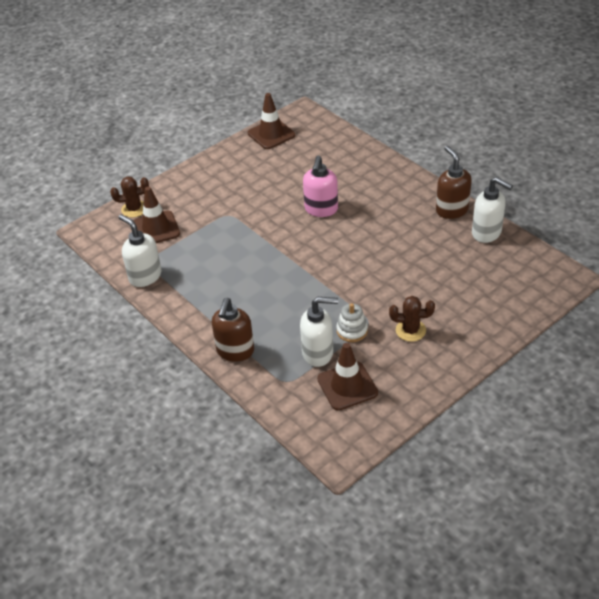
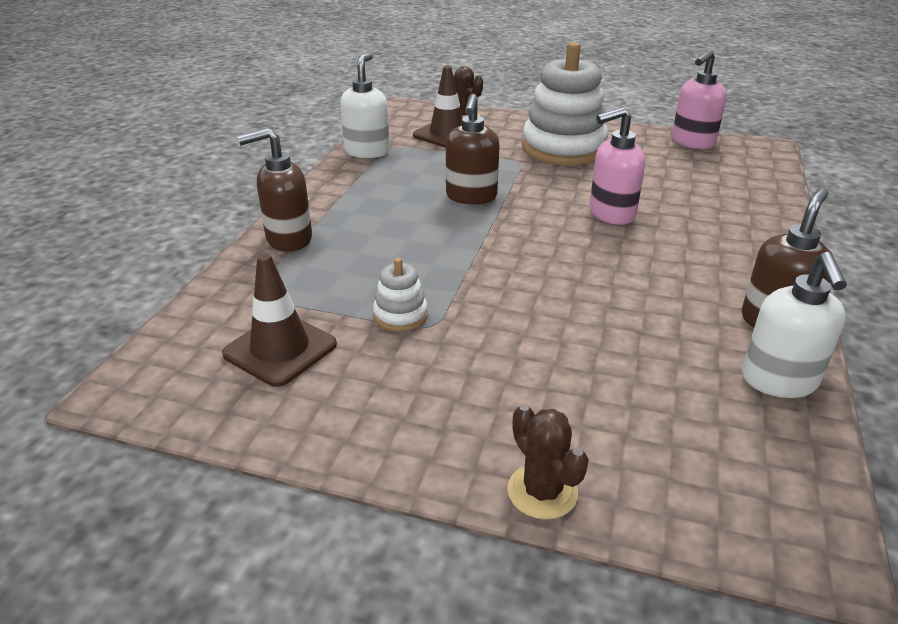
camera: 55 degrees right, 10 degrees down
(228, 188) = (563, 148): none -> white stacking toy
(253, 254) = (471, 197): none -> brown soap dispenser
(271, 134) = (692, 142): brown traffic cone -> pink soap dispenser
(318, 353) = (331, 301): white soap dispenser -> none
(410, 330) = (450, 373): brown cactus -> brown cactus (542, 492)

